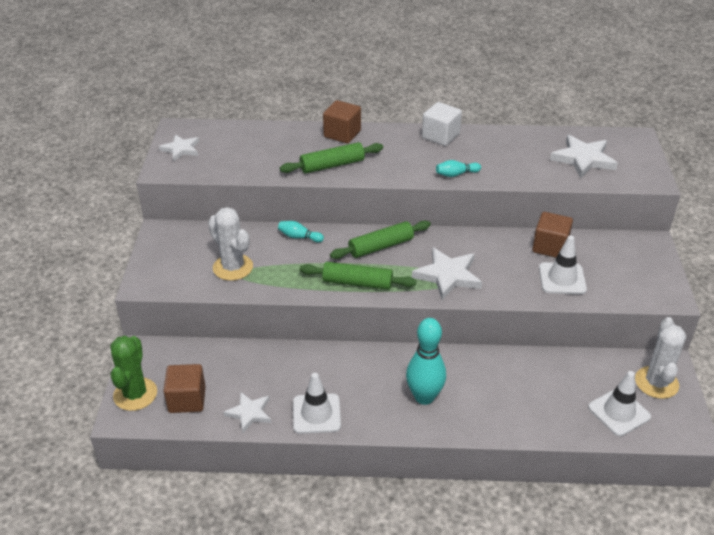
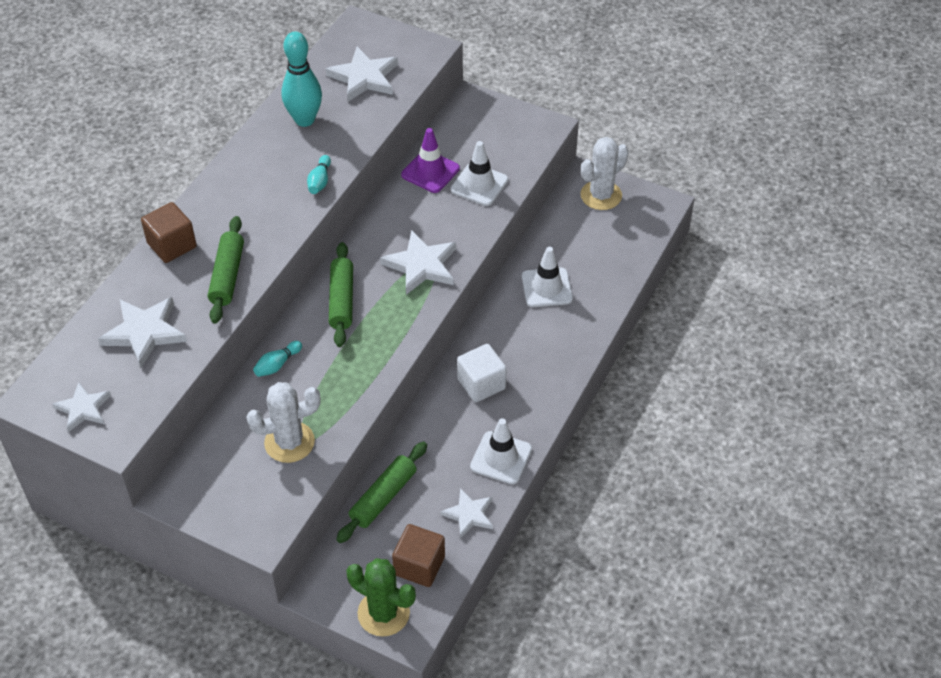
camera: 65 degrees left, 10 degrees up
(258, 150) = (145, 332): none -> white star
(357, 283) = (386, 341): green rolling pin -> green rolling pin (383, 497)
(424, 397) = (527, 364): turquoise bowling pin -> turquoise bowling pin (304, 120)
(440, 136) = (242, 165): white cube -> white cube (481, 384)
(550, 247) = (430, 172): brown cube -> purple traffic cone
(619, 412) = (619, 237): white traffic cone -> white traffic cone (547, 288)
(656, 382) = (601, 195): white cactus -> white cactus turned 75 degrees counterclockwise

